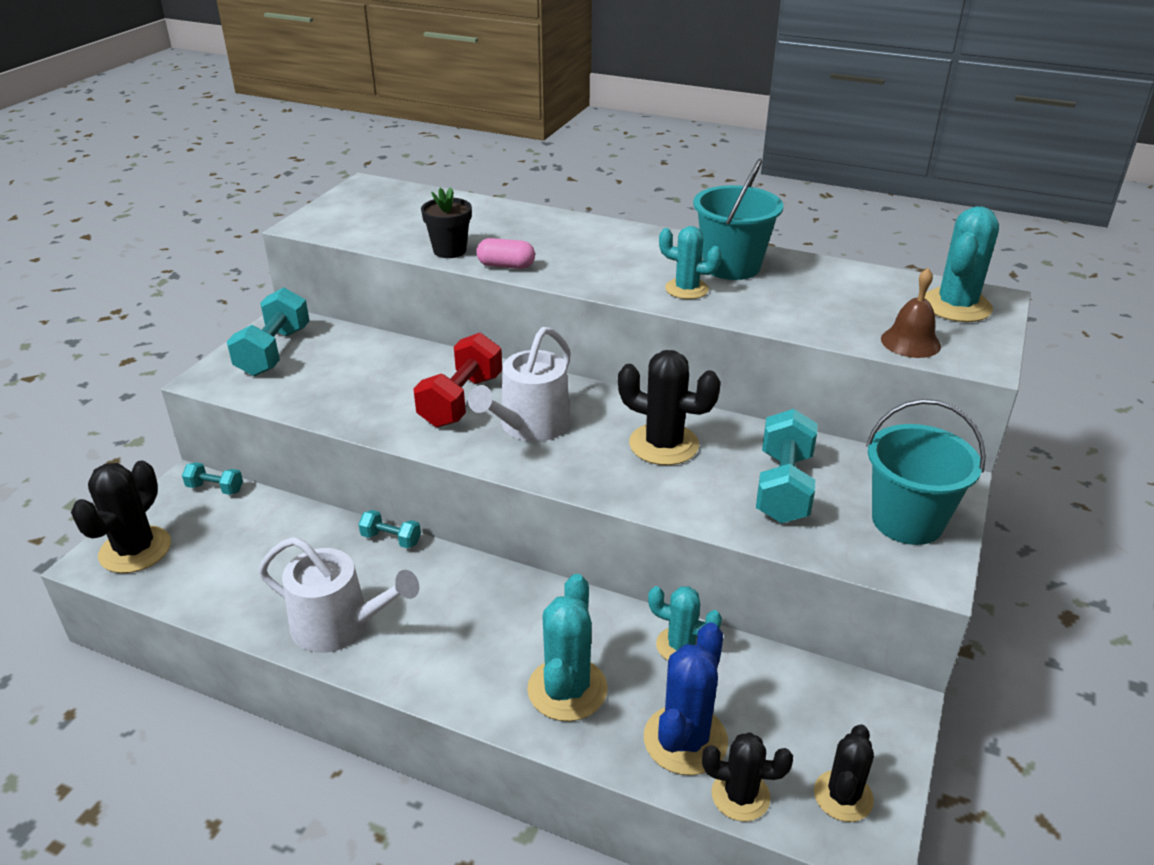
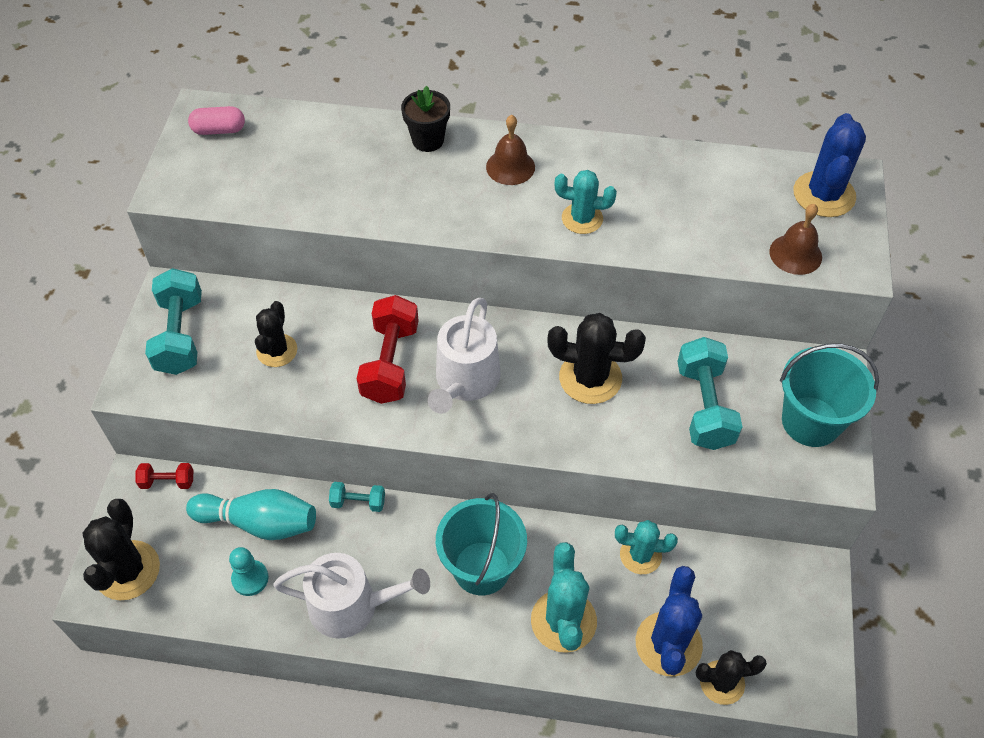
camera: 15 degrees left, 20 degrees up
(215, 488) = (167, 482): turquoise dumbbell -> red dumbbell
(249, 580) = (250, 578): none -> turquoise pawn
(284, 537) = (259, 522): none -> turquoise bowling pin
(449, 251) = (335, 204): black flower pot -> black flower pot (428, 140)
(506, 266) = (400, 217): pink capsule -> pink capsule (219, 130)
(630, 249) = (510, 167): none -> brown bell
(731, 266) = (613, 176): turquoise bucket -> turquoise bucket (481, 568)
(843, 796) = (795, 663): black cactus -> black cactus (277, 350)
(956, 306) = (824, 195): turquoise cactus -> blue cactus

